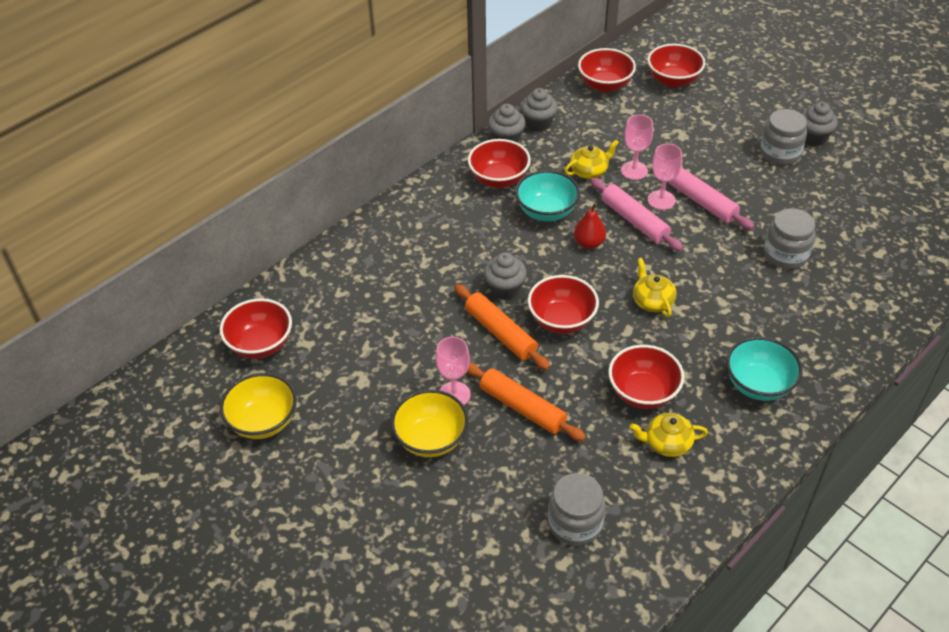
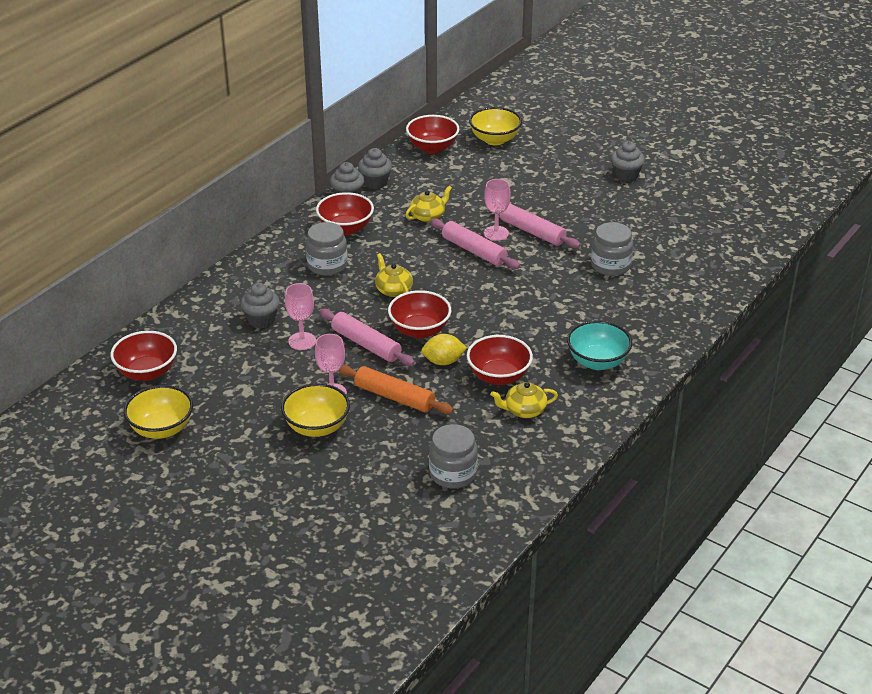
camera: 10 degrees left, 10 degrees down
(500, 333) = (366, 344): orange rolling pin -> pink rolling pin
(505, 289) = (364, 311): grey cupcake -> grey cupcake (261, 320)
(546, 211) = (393, 250): turquoise bowl -> none
(583, 365) = (443, 361): none -> yellow lemon
(589, 243) = (435, 271): red pear -> none
(634, 170) = (468, 212): pink goblet -> pink goblet (302, 341)
(652, 301) = (498, 309): yellow teapot -> yellow teapot (393, 290)
(673, 80) = (495, 140): red bowl -> yellow bowl
(780, 153) = (597, 189): grey jar -> grey jar (327, 265)

